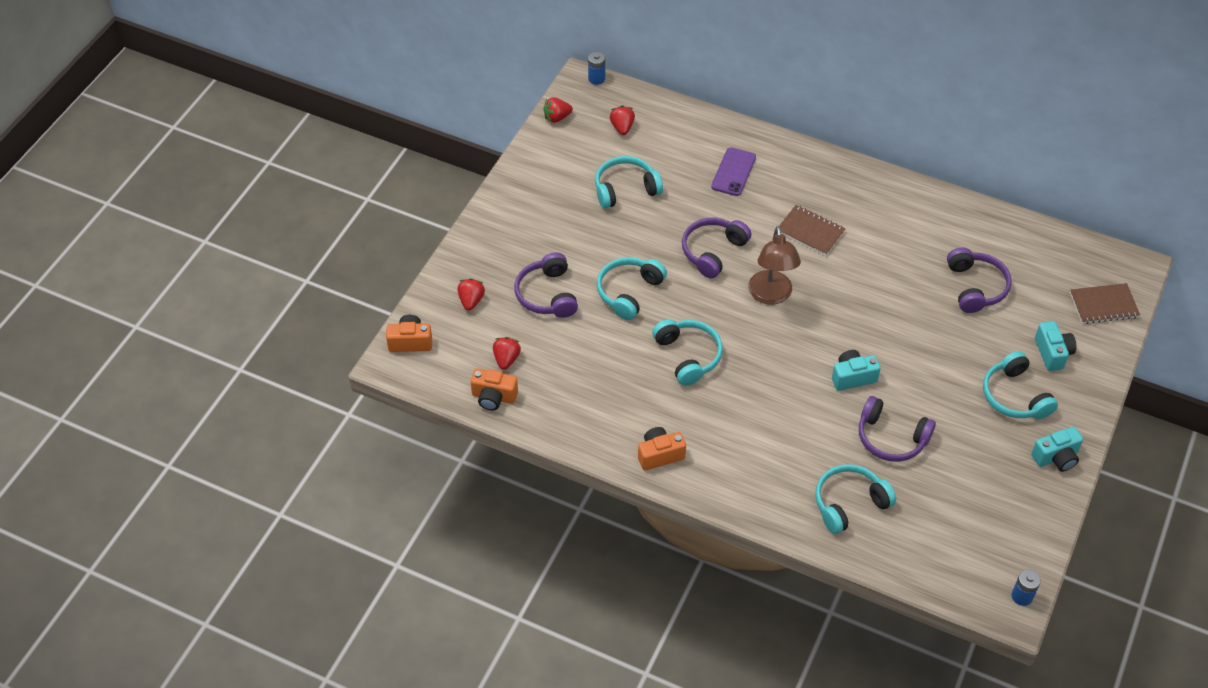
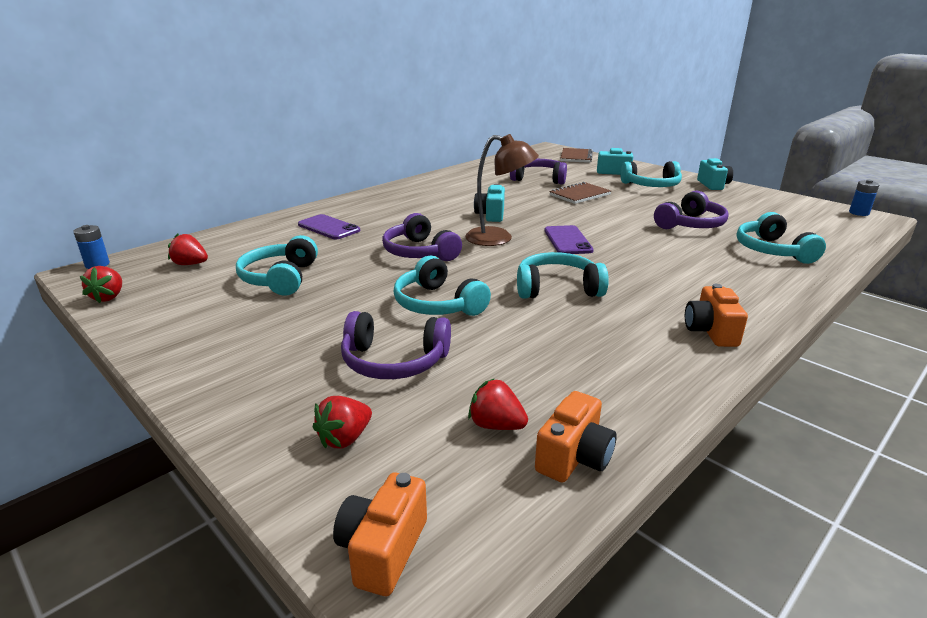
camera: 70 degrees left, 25 degrees down
(471, 301) = (345, 438): red strawberry -> red strawberry turned 75 degrees counterclockwise
(793, 346) = (567, 240): none -> purple phone
(810, 232) = (435, 213): brown notebook -> brown notebook (580, 195)
(852, 377) = (616, 226): turquoise camera -> turquoise camera (491, 215)

